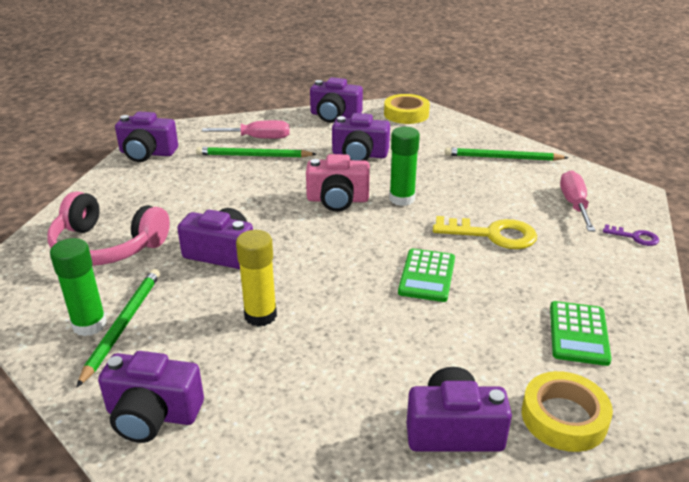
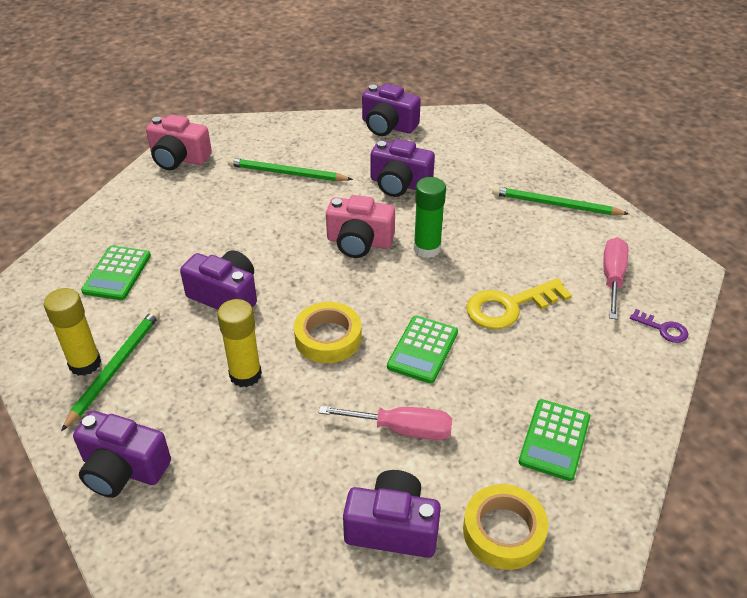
camera: 10 degrees right, 10 degrees up
(89, 325) = (85, 363): green glue stick -> yellow glue stick
(107, 246) = (117, 273): pink headphones -> green calculator
(147, 153) = (179, 158): purple camera -> pink camera
(258, 138) = (297, 149): pink screwdriver -> pink screwdriver (402, 429)
(406, 114) = (468, 131): yellow tape -> yellow tape (328, 338)
(493, 234) = (509, 307): yellow key -> yellow key turned 135 degrees clockwise

